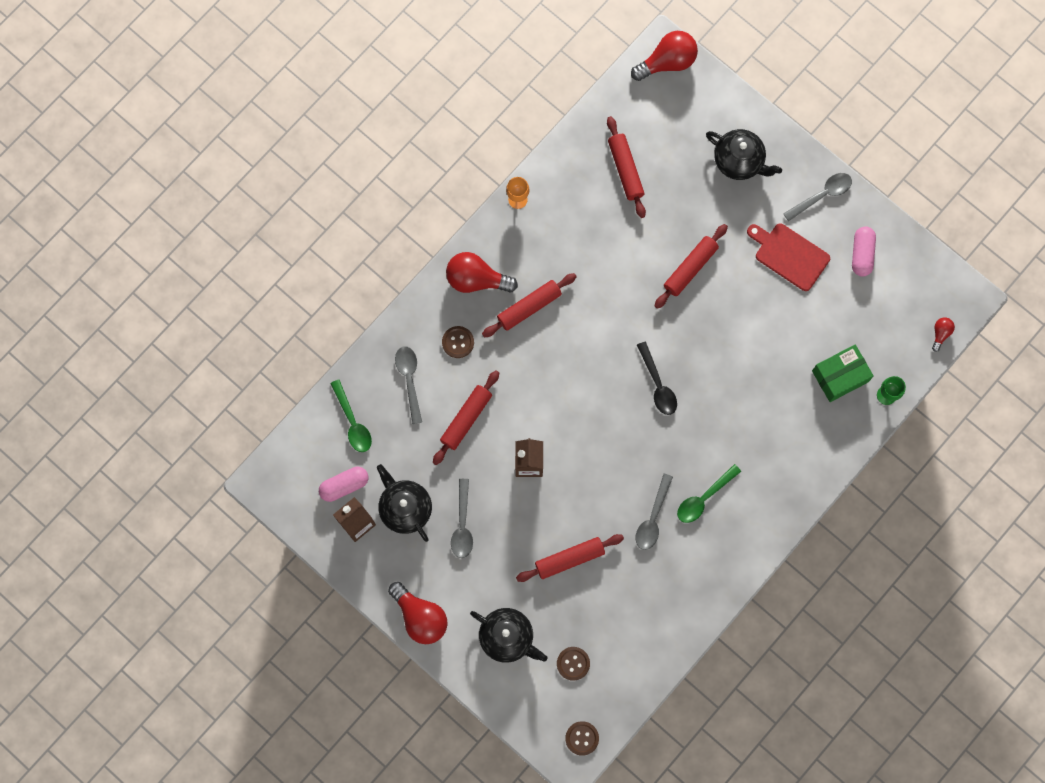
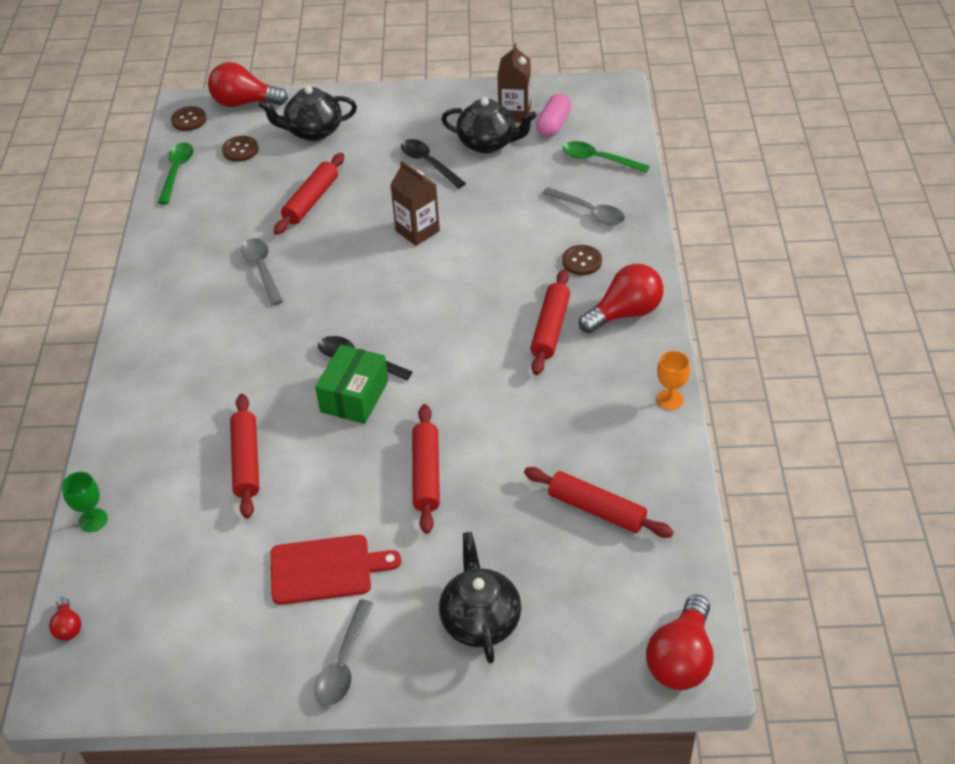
camera: 140 degrees right, 30 degrees down
(420, 617) = (398, 101): red light bulb -> red light bulb (244, 103)
(462, 524) = (428, 163): grey spoon -> black spoon
(466, 419) = (508, 221): red rolling pin -> red rolling pin (246, 461)
(704, 498) = (225, 312): green spoon -> green spoon (176, 172)
(739, 161) = (480, 620): black teapot -> black teapot turned 90 degrees clockwise
(840, 376) = (164, 499): green box -> green box (354, 396)
(862, 254) = (237, 637): pink capsule -> none

